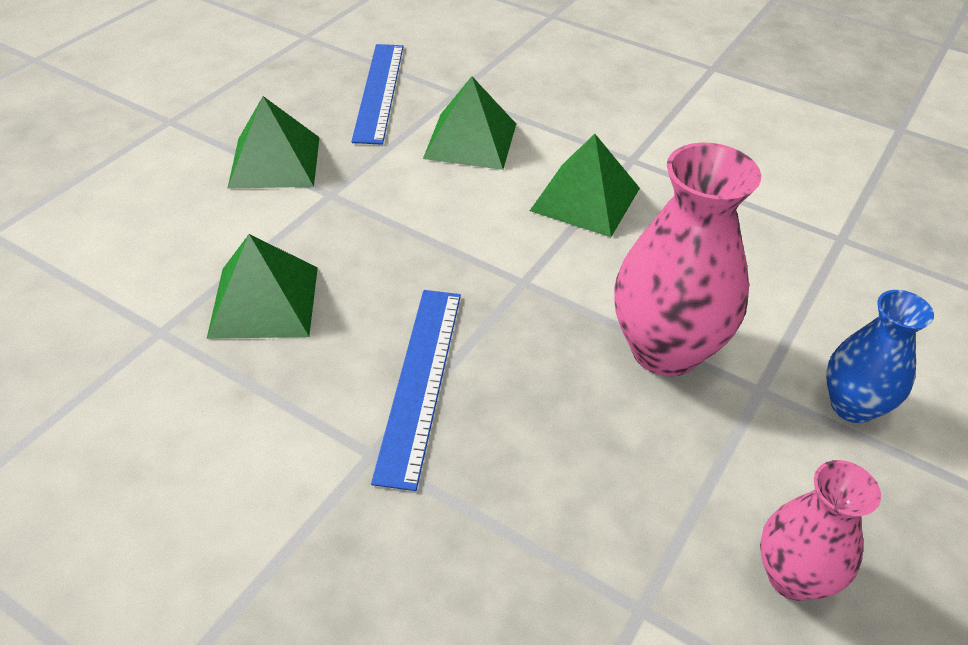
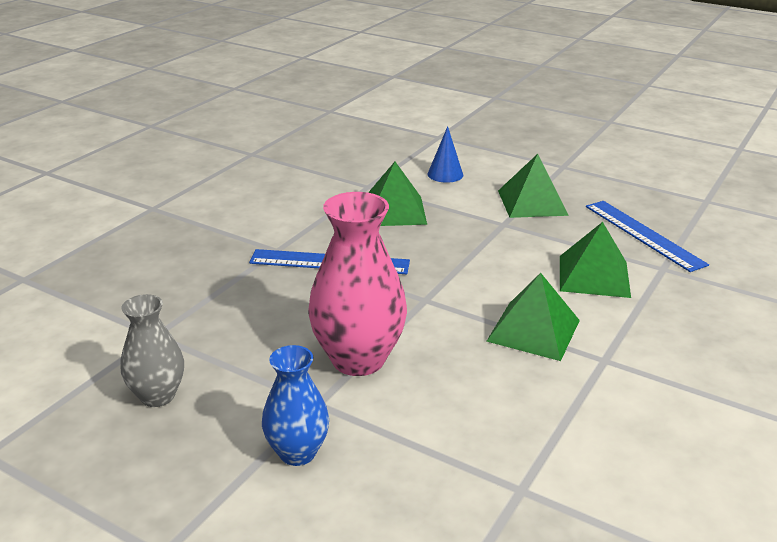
camera: 90 degrees right, 15 degrees down
(150, 236) = (445, 174): none -> blue cone
(379, 91) = (643, 234): blue ruler -> blue ruler turned 60 degrees clockwise
(792, 577) = (157, 396): pink vase -> grey vase

